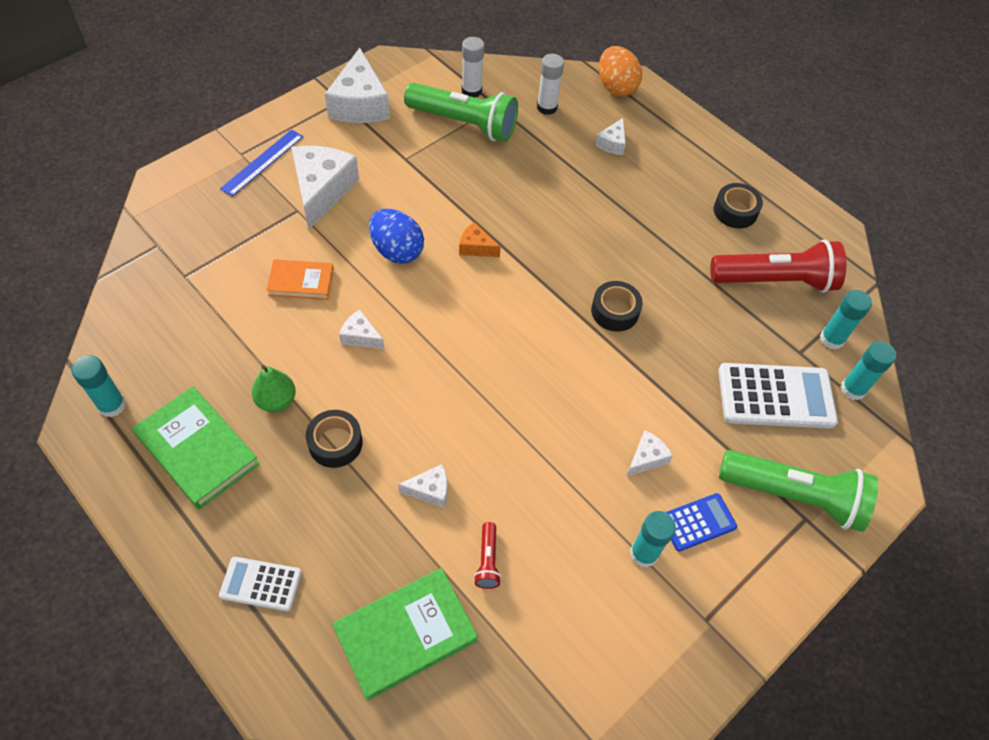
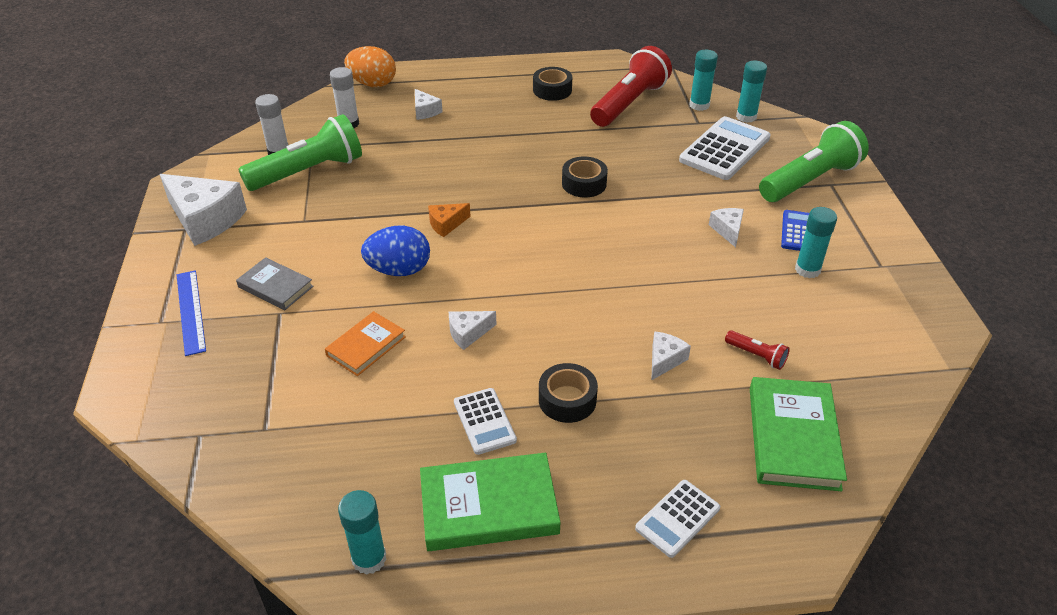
camera: 50 degrees left, 15 degrees down
(276, 400) = (484, 421): green pear -> white calculator
(322, 190) = (275, 287): white cheese -> grey book

